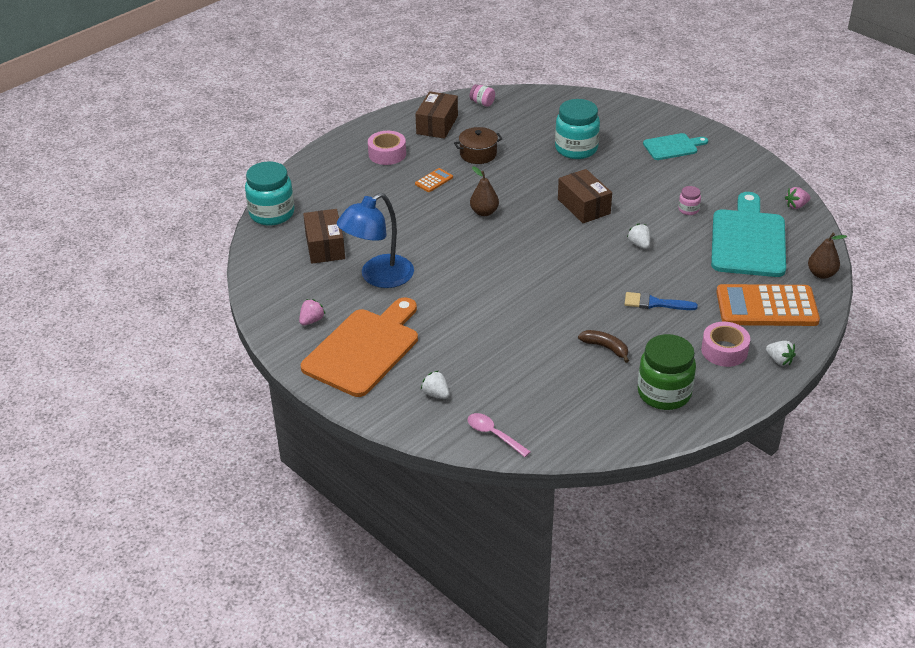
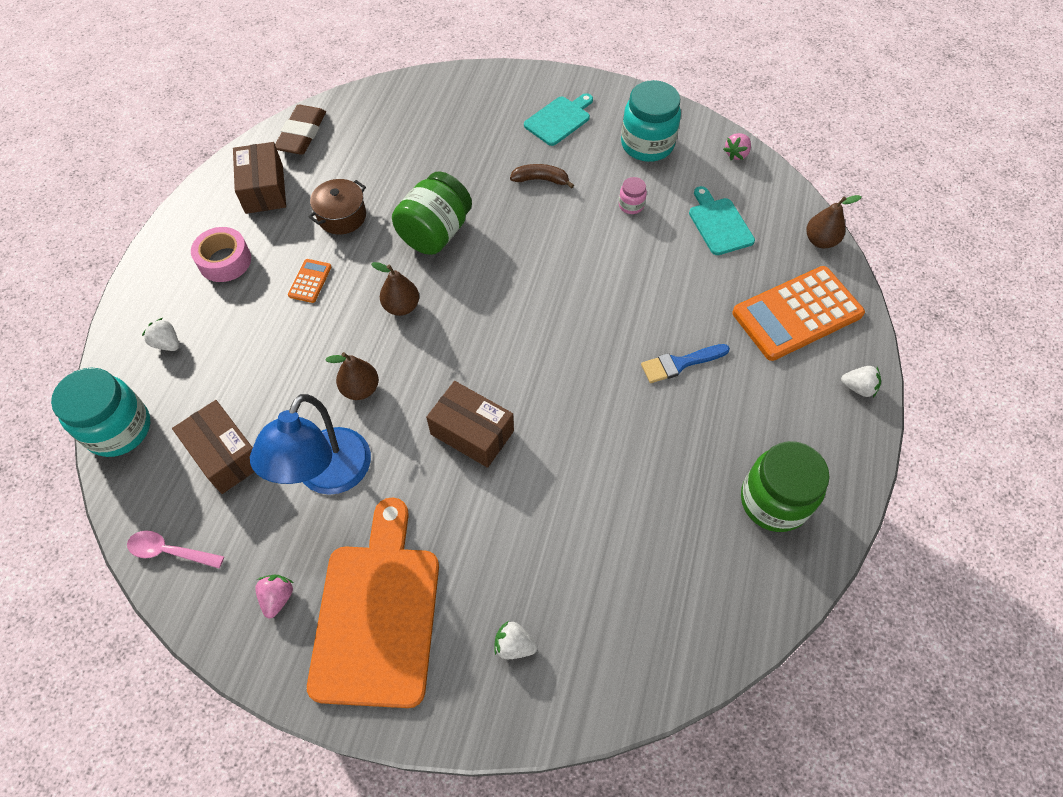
camera: 30 degrees left, 20 degrees up
(428, 244) = (360, 389): none -> brown pear
(482, 103) = (302, 134): pink jar -> brown eraser
(493, 434) = (624, 678): pink spoon -> pink spoon (170, 551)
(535, 182) = (435, 233): none -> green jar
(576, 149) = (454, 163): turquoise jar -> turquoise jar (647, 144)
(584, 206) = (514, 248): brown box -> brown box (472, 432)
(605, 348) = (668, 461): brown banana -> brown banana (541, 180)
(639, 244) = (609, 280): white strawberry -> white strawberry (167, 343)
(724, 351) = (795, 401): pink tape -> none
(748, 240) = (719, 224): turquoise cutting board -> turquoise cutting board, size x0.53

